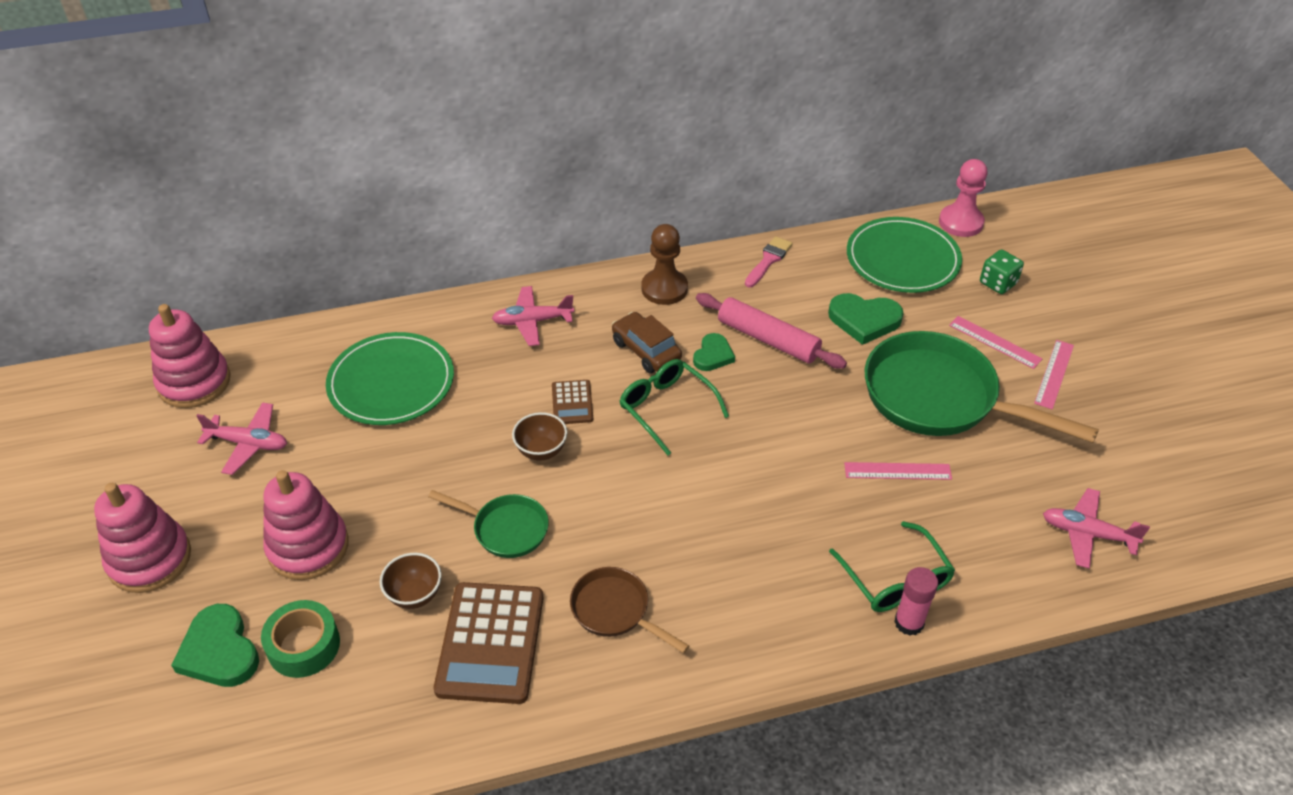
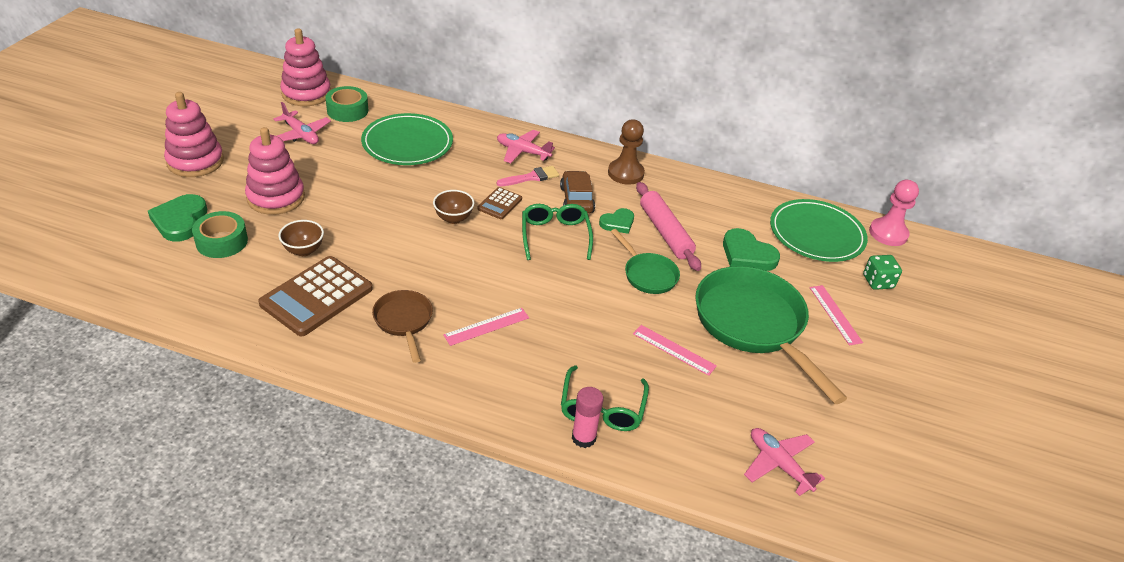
camera: 30 degrees right, 5 degrees down
(272, 378) = (347, 110): none -> green tape
(505, 529) = (389, 246): green pan -> green pan (647, 275)
(768, 260) = (715, 190): pink brush -> pink brush (531, 177)
(1054, 374) = (862, 356): pink ruler -> pink ruler (486, 326)

